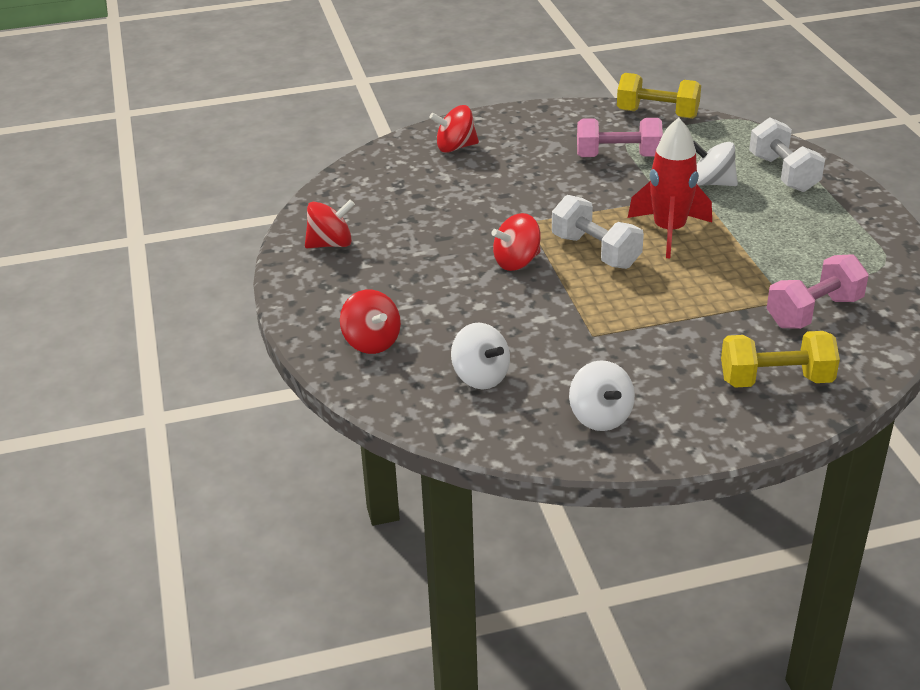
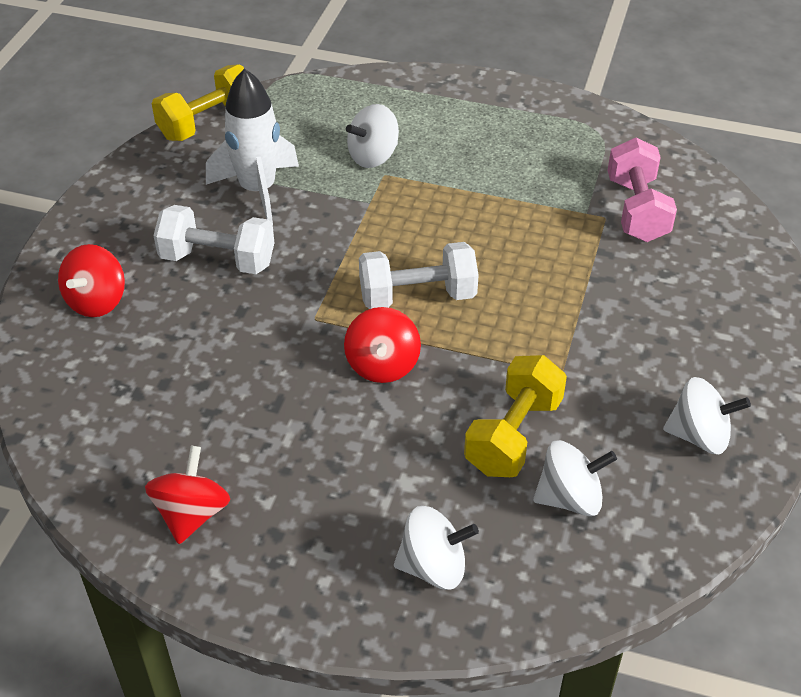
camera: 60 degrees left, 10 degrees up
(371, 342) = (433, 567): red spinning top -> white spinning top
(618, 156) = (258, 190): pink dumbbell -> white rocket
(669, 231) = (430, 228): red rocket -> none
(775, 380) = (720, 288): yellow dumbbell -> yellow dumbbell (513, 435)
(783, 173) = (403, 107): white dumbbell -> white dumbbell (217, 260)

